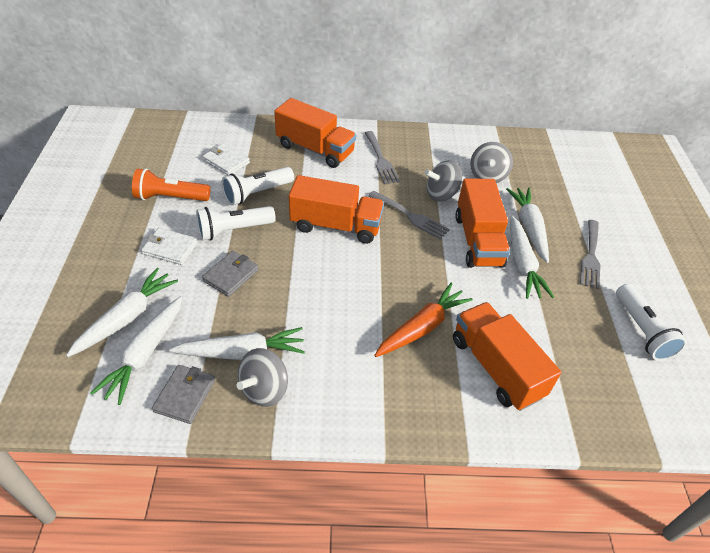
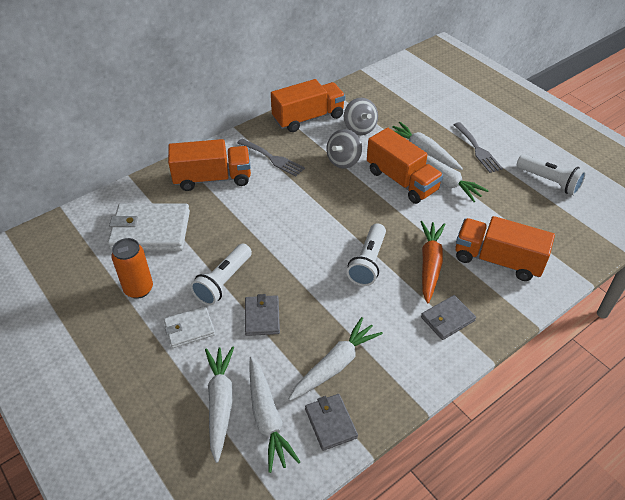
camera: 35 degrees left, 0 degrees up
(170, 197) = (138, 289): orange flashlight -> orange can
(226, 161) = (150, 230): white wallet -> white wallet, size x1.84
(257, 193) = (207, 241): white flashlight -> white flashlight (368, 262)
(264, 389) = (378, 378): grey spinning top -> none
(336, 226) = (296, 230): orange truck -> orange truck (308, 118)
(384, 385) = (447, 319): none -> grey wallet
(410, 216) = (340, 190): grey fork -> none

